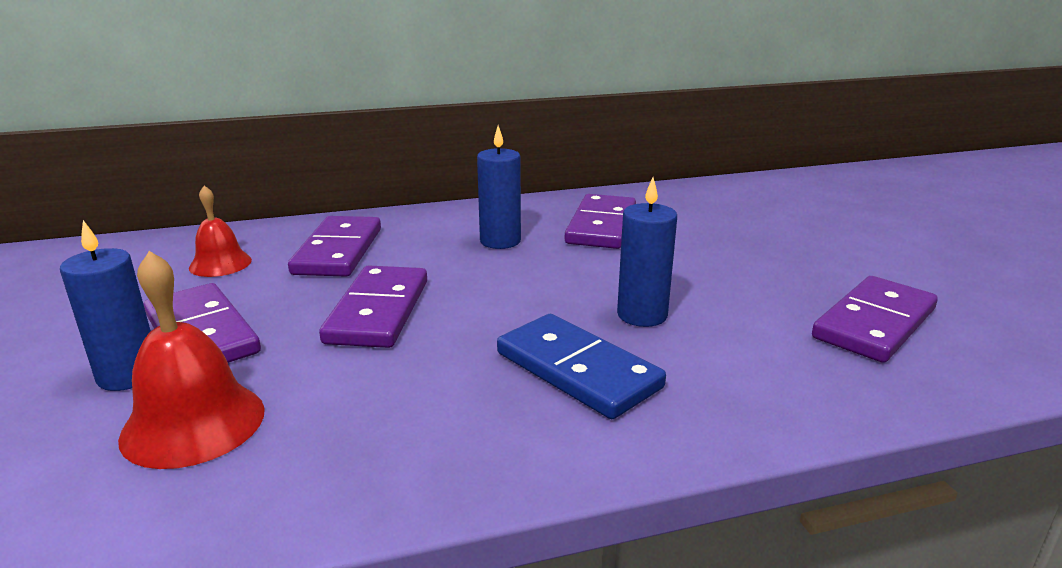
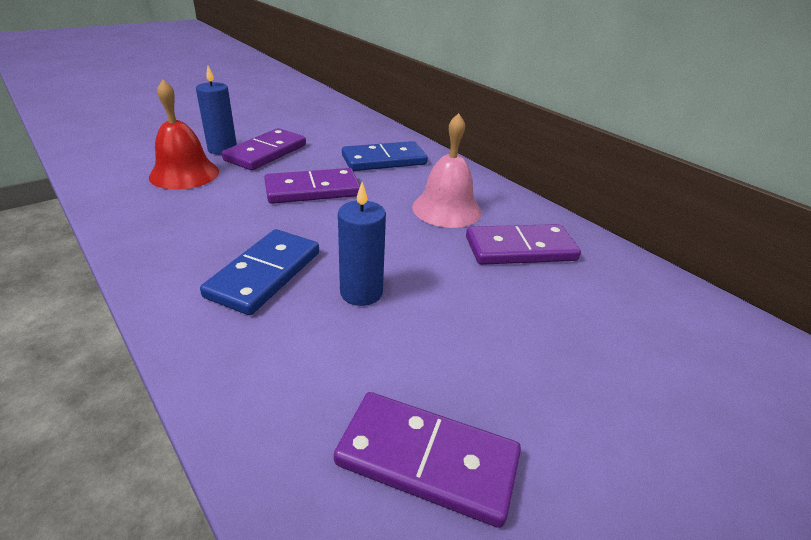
camera: 65 degrees right, 10 degrees up
(220, 264) = (344, 136): red bell -> none
(338, 251) = (384, 160): purple domino -> blue domino
(500, 241) = (446, 209): blue candle -> pink bell

